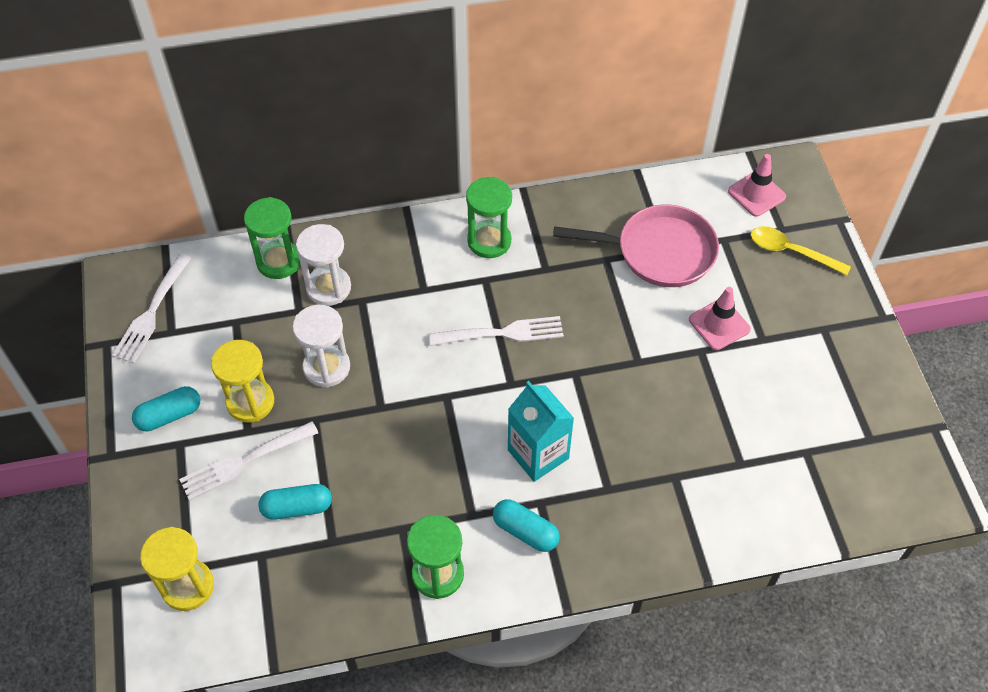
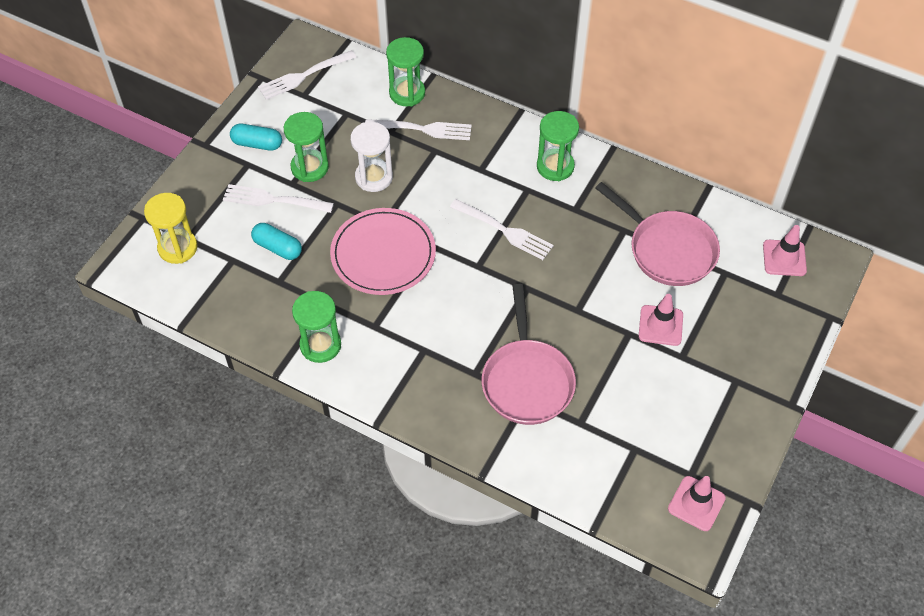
camera: 40 degrees right, 0 degrees up
(250, 402) = (309, 167): yellow hourglass -> green hourglass
(328, 288) = (422, 129): white hourglass -> white fork
(410, 437) = (383, 254): none -> pink plate
(525, 531) = (397, 360): turquoise capsule -> none
(538, 454) = (452, 320): turquoise carton -> none
(659, 460) = (527, 381): none -> pink pan
(790, 251) = (768, 313): yellow spoon -> none
(898, 461) = (696, 503): none -> pink traffic cone

